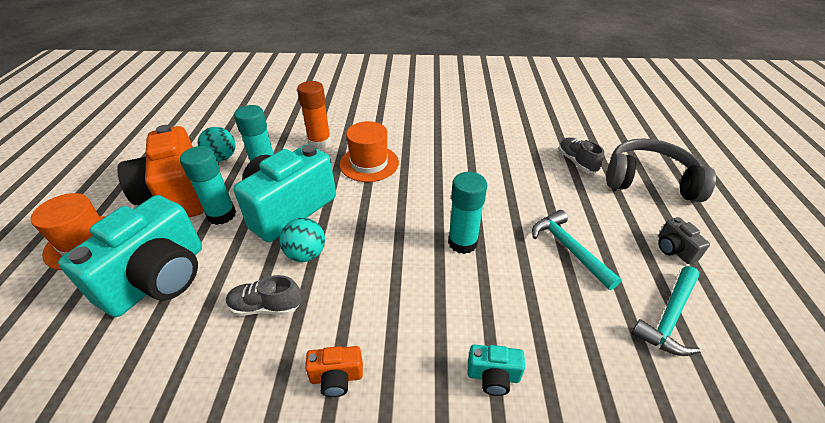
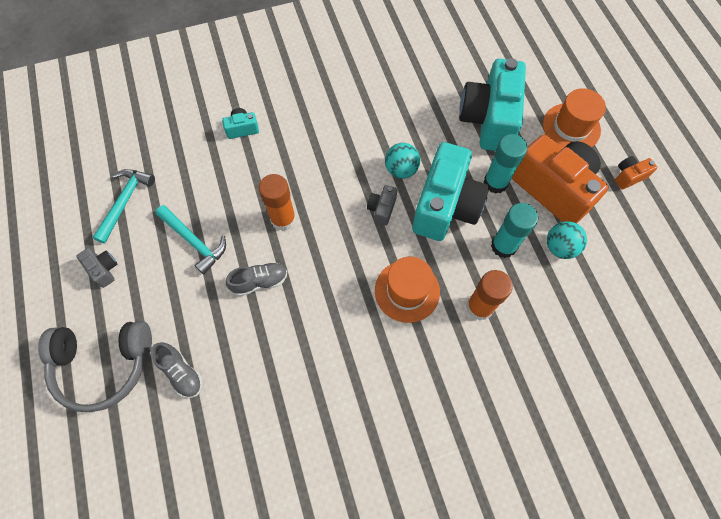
camera: 160 degrees right, 25 degrees up
(266, 307) = (401, 125): grey shoe -> grey shoe (260, 282)
(336, 377) = (332, 101): orange camera -> orange camera (628, 176)
(352, 223) = (382, 209): none -> grey camera
(462, 242) = (283, 219): turquoise glue stick -> orange glue stick

